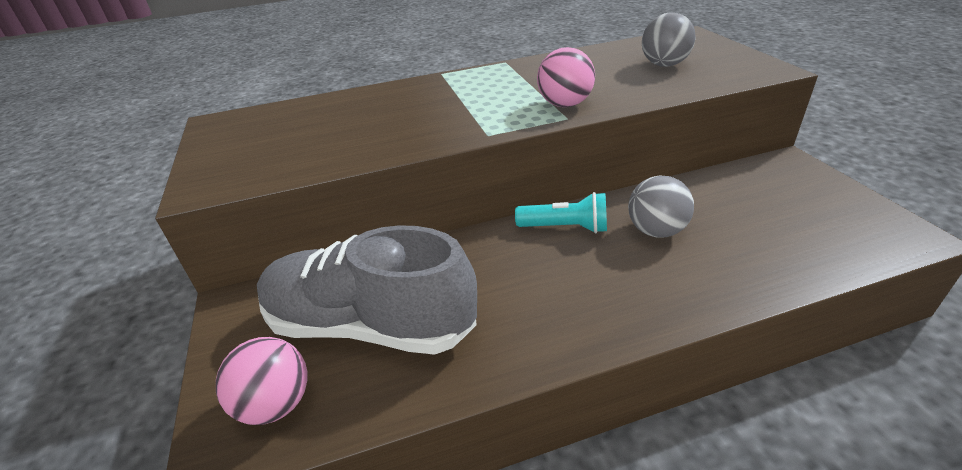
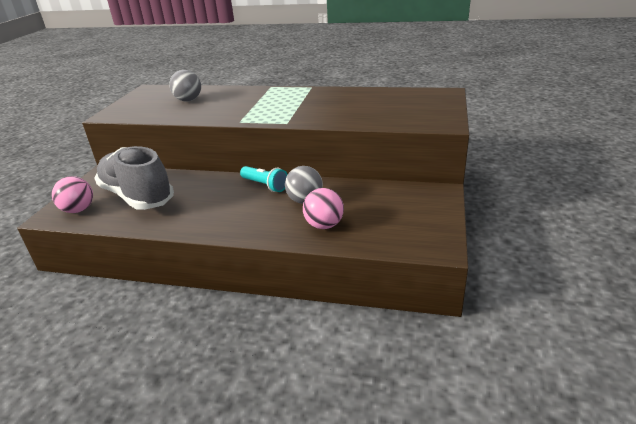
camera: 30 degrees right, 5 degrees down
(564, 104) = (297, 116): pink ball -> pink ball (324, 225)
(664, 65) = (390, 107): grey ball -> grey ball (188, 100)

